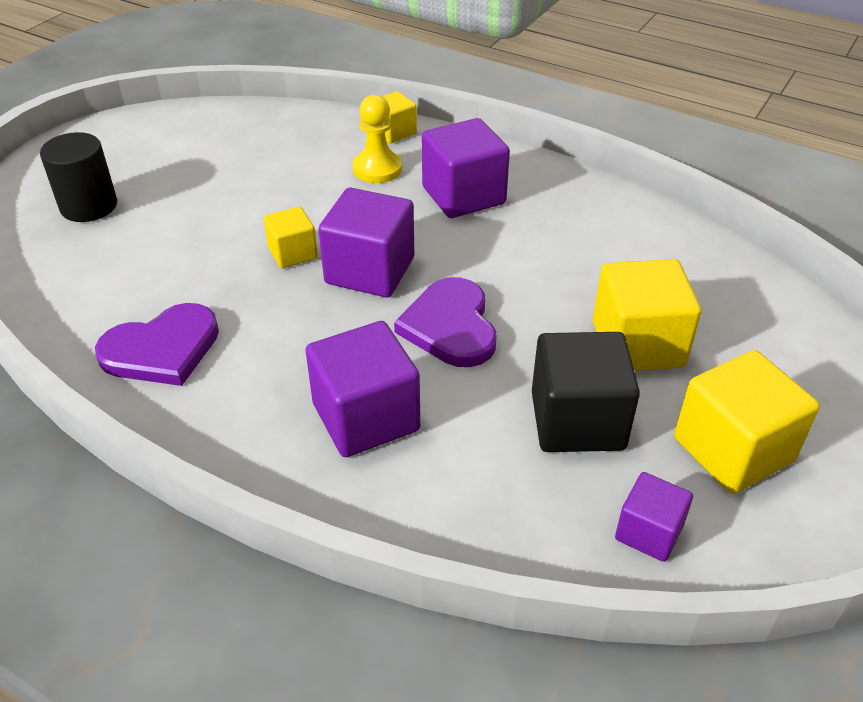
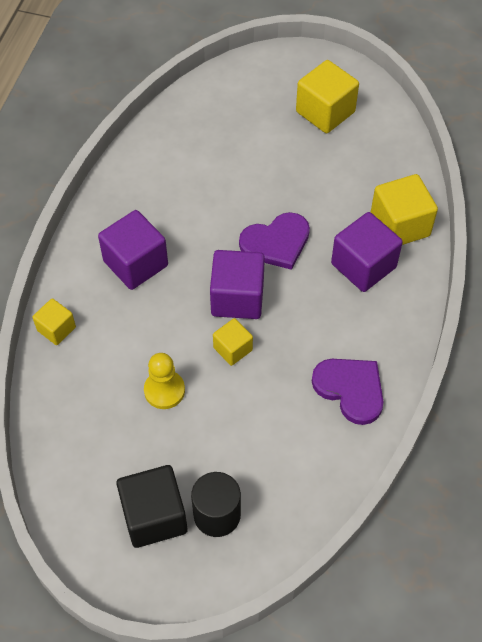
camera: 105 degrees left, 15 degrees up
(377, 169) = (113, 326): yellow pawn -> yellow pawn (164, 390)
(577, 421) = (329, 173): black cube -> black cube (154, 516)
(637, 344) = (261, 154): yellow cube -> yellow cube (400, 225)
(648, 532) = (388, 140): purple cube -> none

